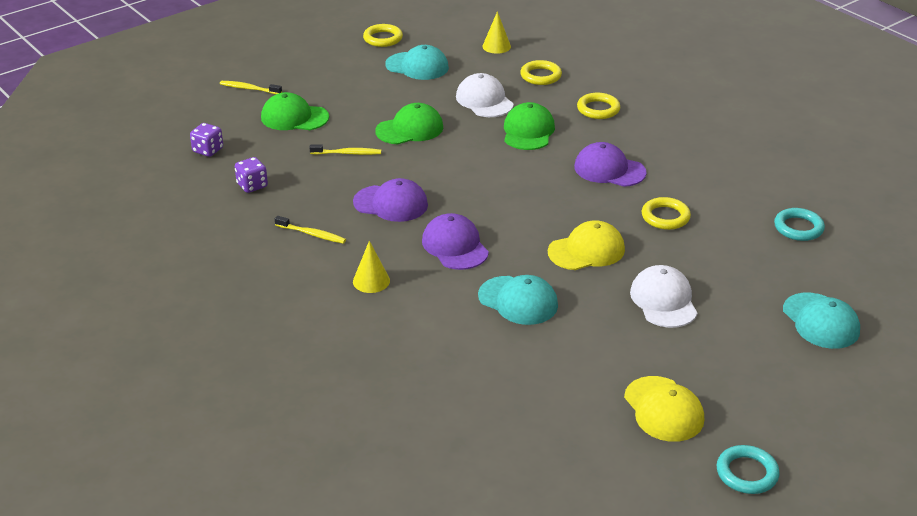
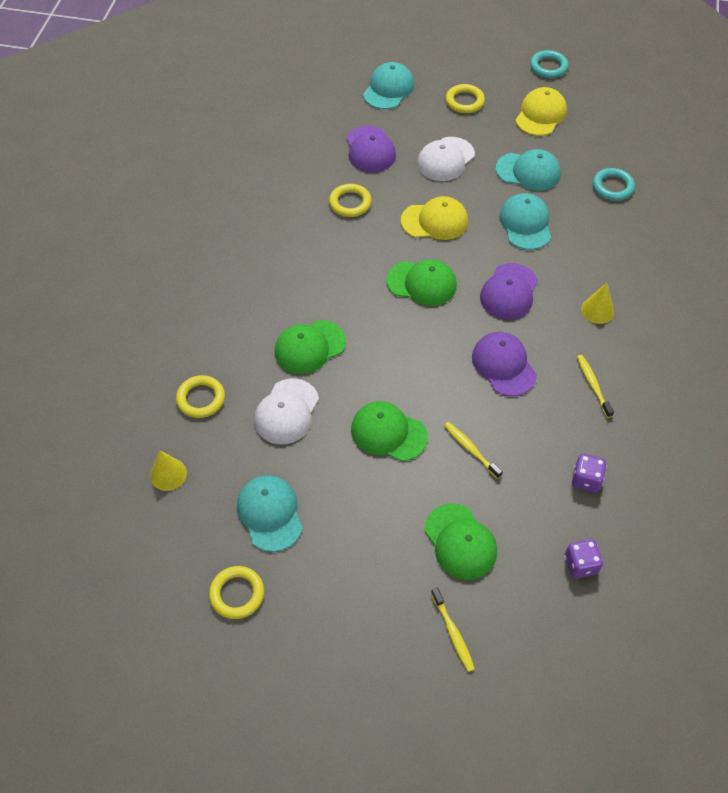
camera: 130 degrees left, 20 degrees up
(523, 208) = (422, 283): none -> green cap
(584, 344) = (528, 171): none -> turquoise cap
(586, 250) = (434, 221): yellow cap -> yellow cap turned 150 degrees clockwise
(598, 109) = (227, 322): yellow ring -> yellow ring (464, 101)
(609, 170) = (318, 264): purple cap -> purple cap (370, 149)
(798, 228) = (294, 135): turquoise ring -> turquoise ring (612, 187)

